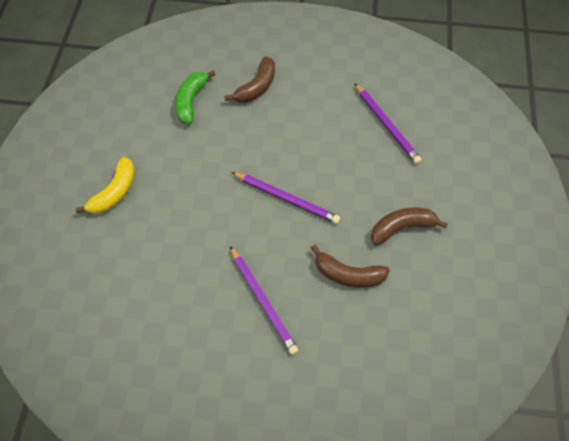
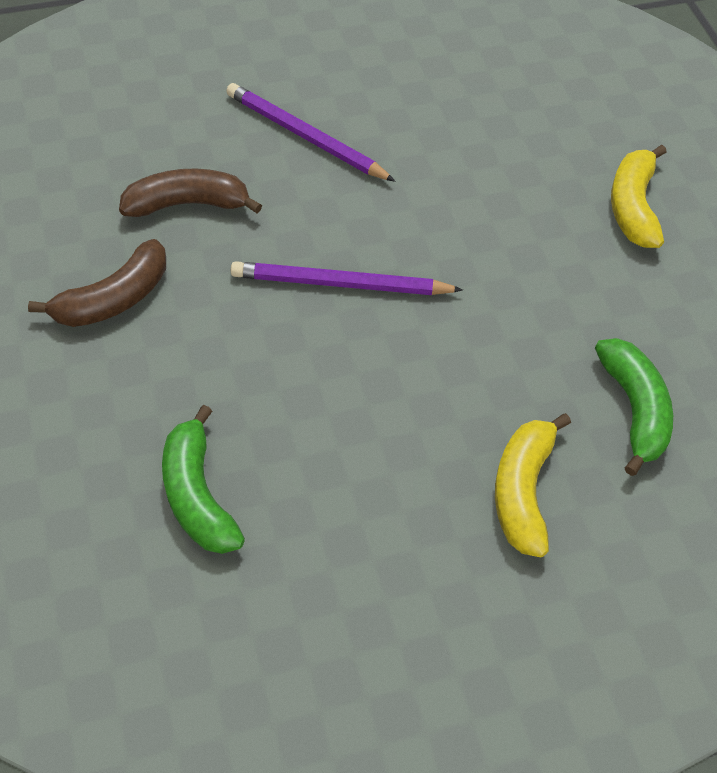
camera: 155 degrees right, 5 degrees down
(257, 87) = (523, 491): brown banana -> yellow banana
(387, 125) = (197, 495): purple pencil -> green banana

